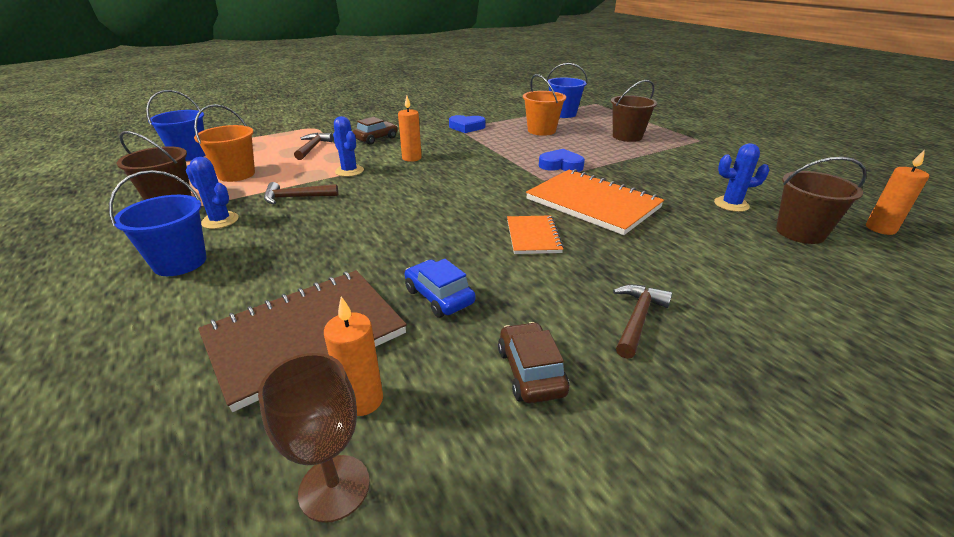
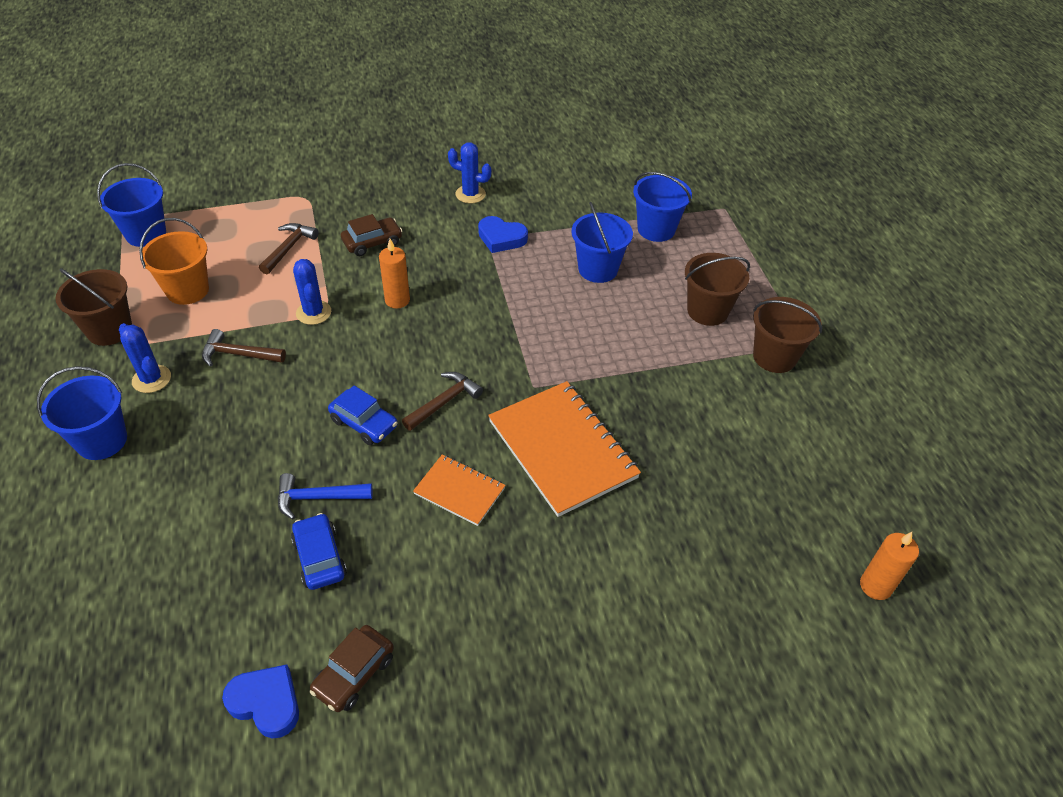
camera: 15 degrees right, 15 degrees up
(305, 336) = (185, 575): brown notebook -> none
(334, 487) = (160, 735): brown goblet -> none
(362, 400) = (206, 661): orange candle -> none
(413, 261) = (318, 498): none -> blue hammer
(426, 215) = (364, 423): none -> blue car
(531, 371) = (354, 673): brown car -> brown car turned 150 degrees counterclockwise
(533, 236) = (459, 491): orange notebook -> orange notebook turned 75 degrees counterclockwise
(541, 130) = (598, 269): orange bucket -> blue bucket
(561, 165) = (573, 360): blue heart -> blue heart (266, 703)
(637, 319) = (487, 641): brown hammer -> brown hammer (444, 402)
(731, 204) = (729, 494): blue cactus -> blue cactus (470, 194)
(800, 232) = (769, 566): brown bucket -> brown bucket (774, 357)

